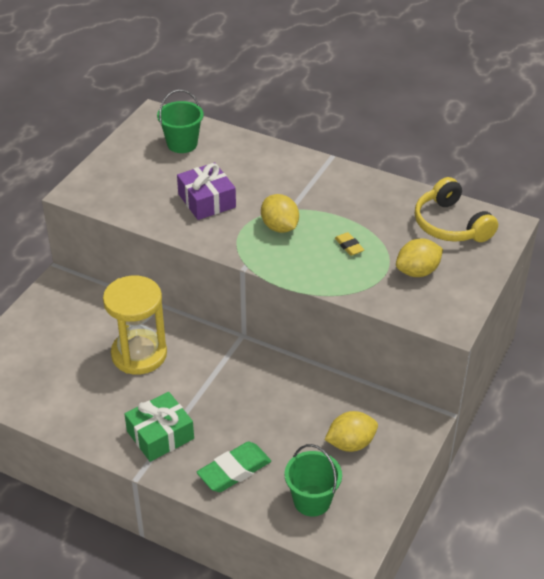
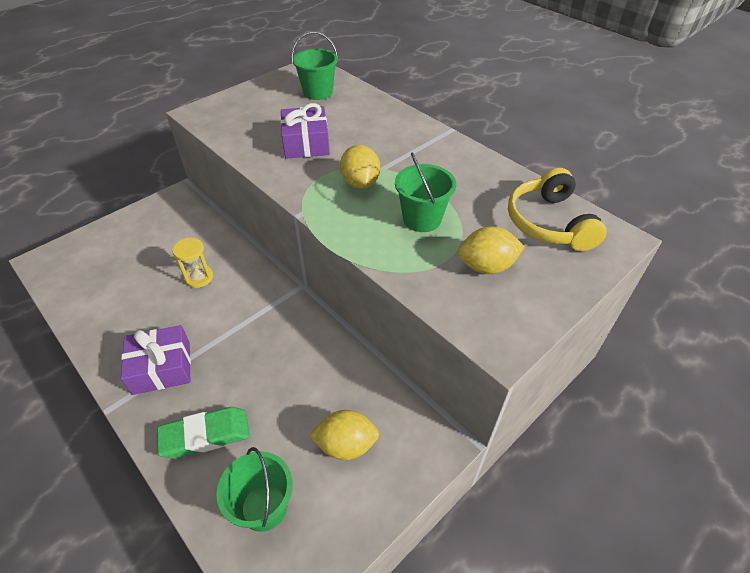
camera: 20 degrees right, 5 degrees up
(139, 354) = (199, 277): yellow hourglass -> yellow hourglass, size x0.51
(160, 435) = (162, 367): green gift -> purple gift
(349, 246) = (422, 219): yellow eraser -> green bucket

